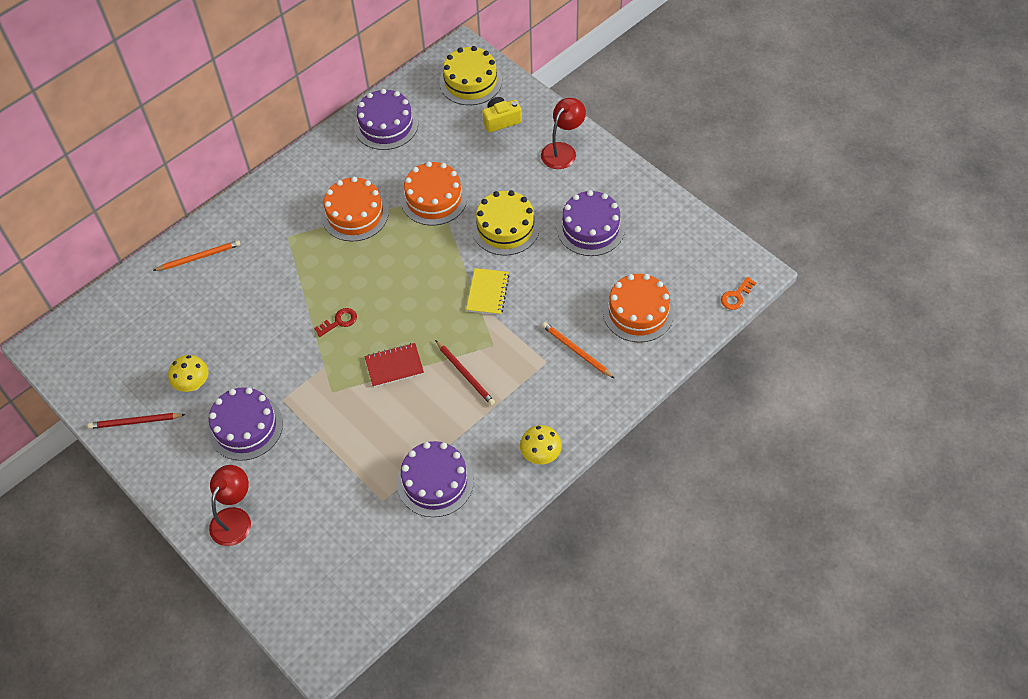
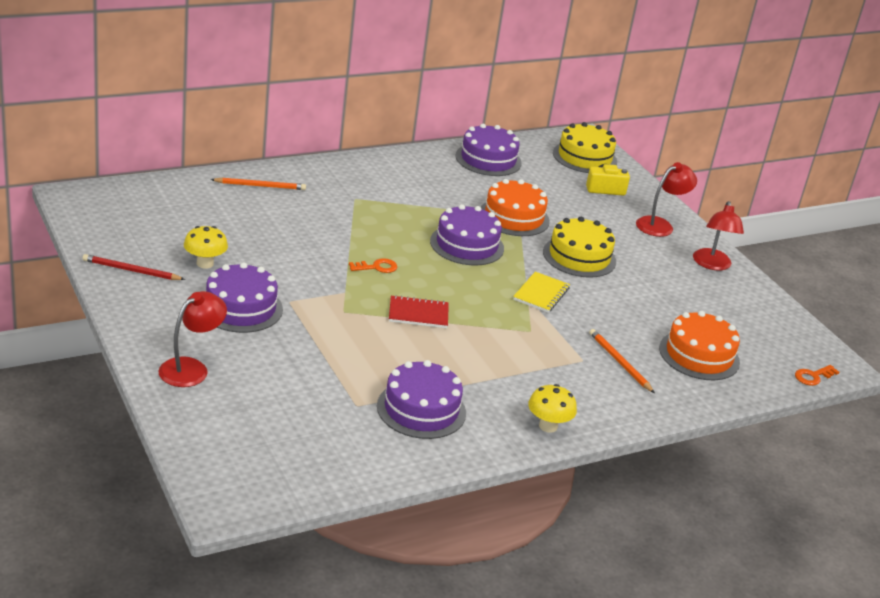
camera: 10 degrees right, 25 degrees down
(339, 321) = (376, 267): red key -> orange key
(355, 214) = (429, 204): orange cake -> none
(465, 374) = (491, 342): red pencil -> none
(590, 228) = (669, 283): purple cake -> purple cake (467, 245)
(620, 186) = (712, 265): none -> red lamp

